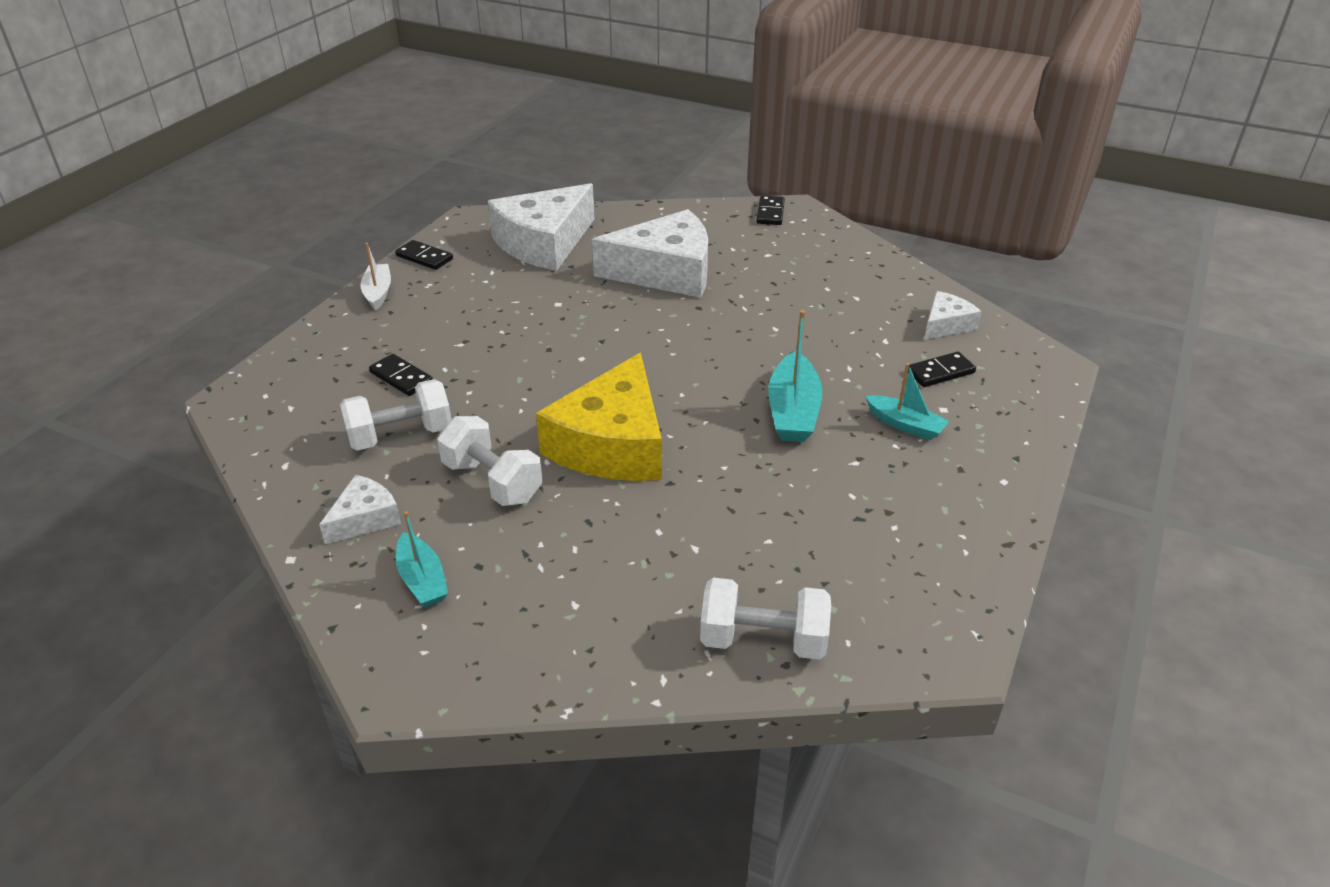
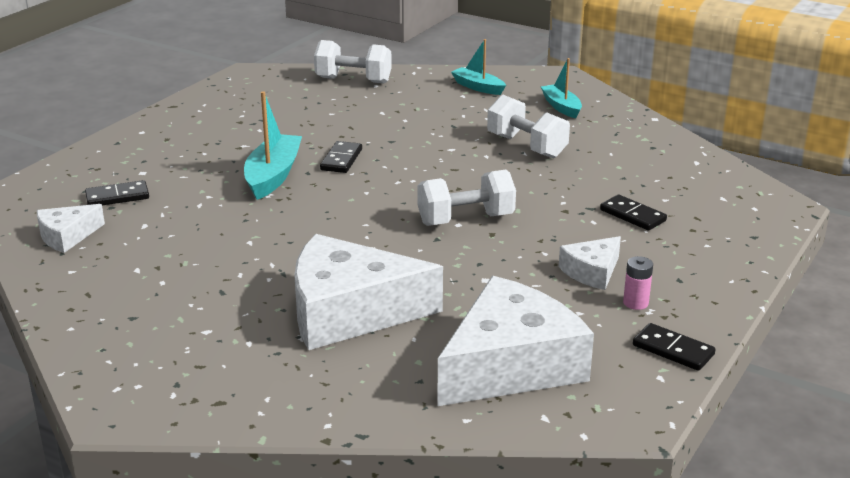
camera: 175 degrees left, 10 degrees down
(365, 518) = (614, 133): white cheese -> white cheese (592, 272)
(378, 292) = (707, 303): white boat -> none
(401, 436) = (611, 175): white dumbbell -> white dumbbell (465, 220)
(437, 289) = (635, 303): none -> pink battery
(612, 444) = (433, 162): yellow cheese -> none
(770, 213) = (160, 403): black domino -> black domino (341, 160)
(905, 425) = (185, 163): turquoise boat -> turquoise boat (478, 87)

